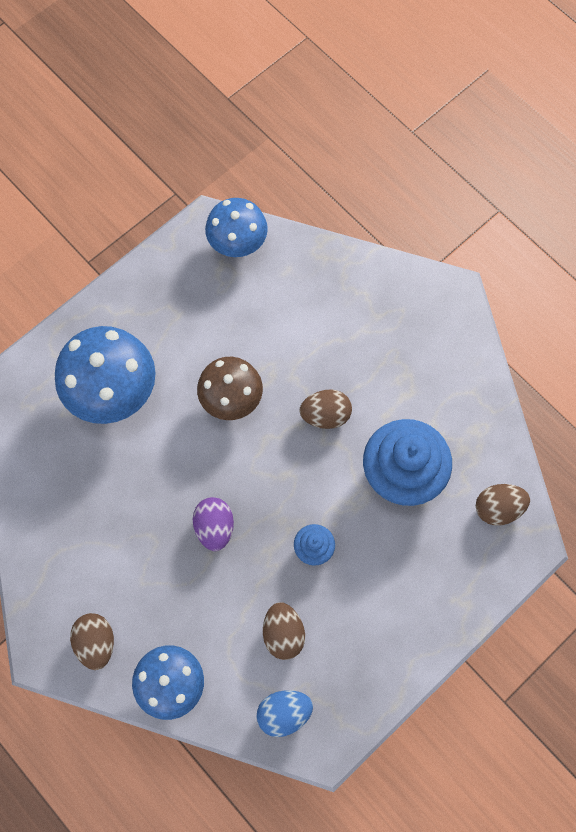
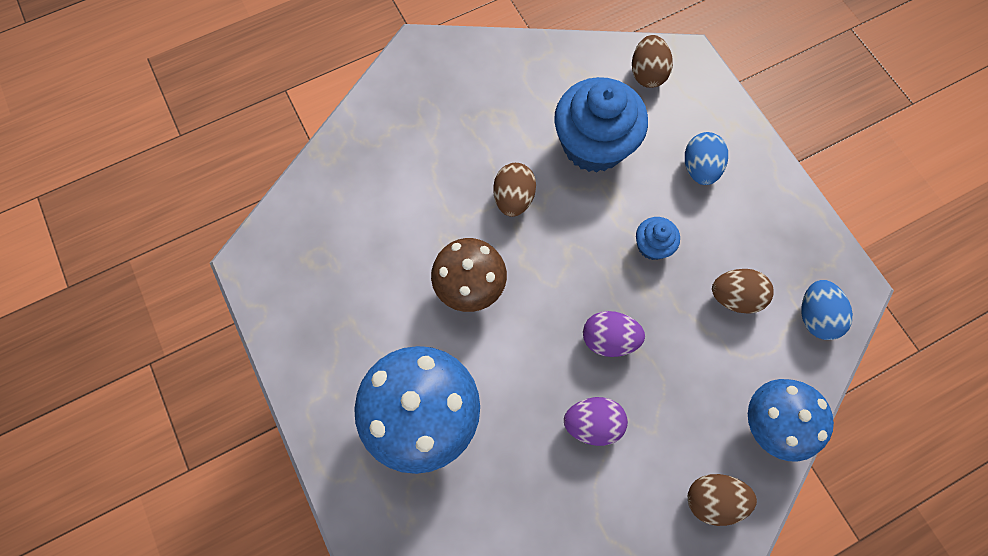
camera: 75 degrees left, 0 degrees up
(137, 529) = (592, 423): none -> purple egg
(238, 245) = (288, 237): blue mushroom -> none
(407, 578) = (699, 168): none -> blue egg

